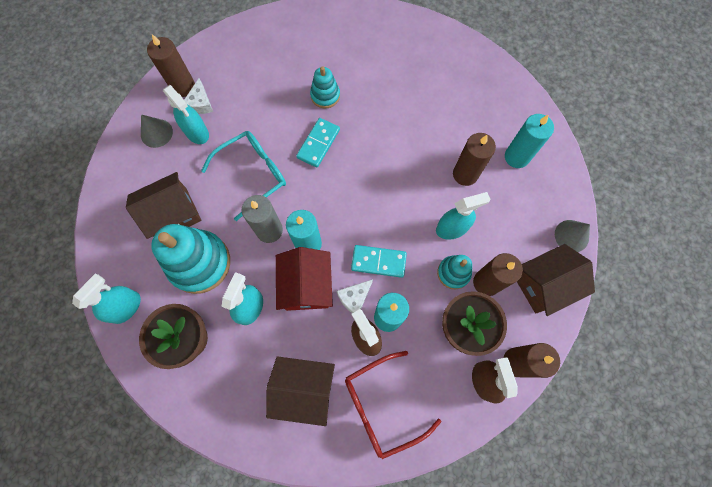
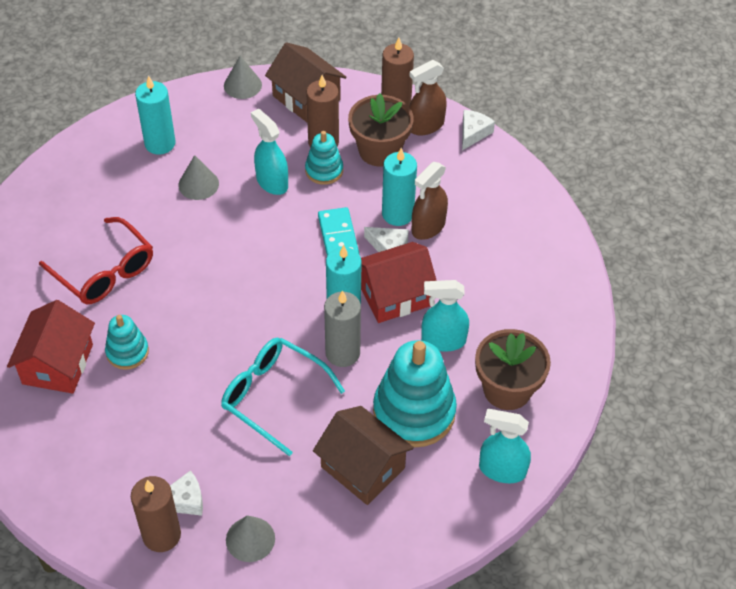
camera: 110 degrees left, 20 degrees down
(197, 132) = (232, 486): turquoise spray bottle -> none
(304, 389) = (505, 264): brown house -> none
(318, 144) = (204, 338): turquoise domino -> none
(331, 55) = (58, 364): none -> red house
(382, 406) = (489, 197): red glasses -> red glasses (105, 271)
(463, 423) = (473, 133): none -> white cheese
(465, 174) = (198, 184): brown candle -> grey cone

